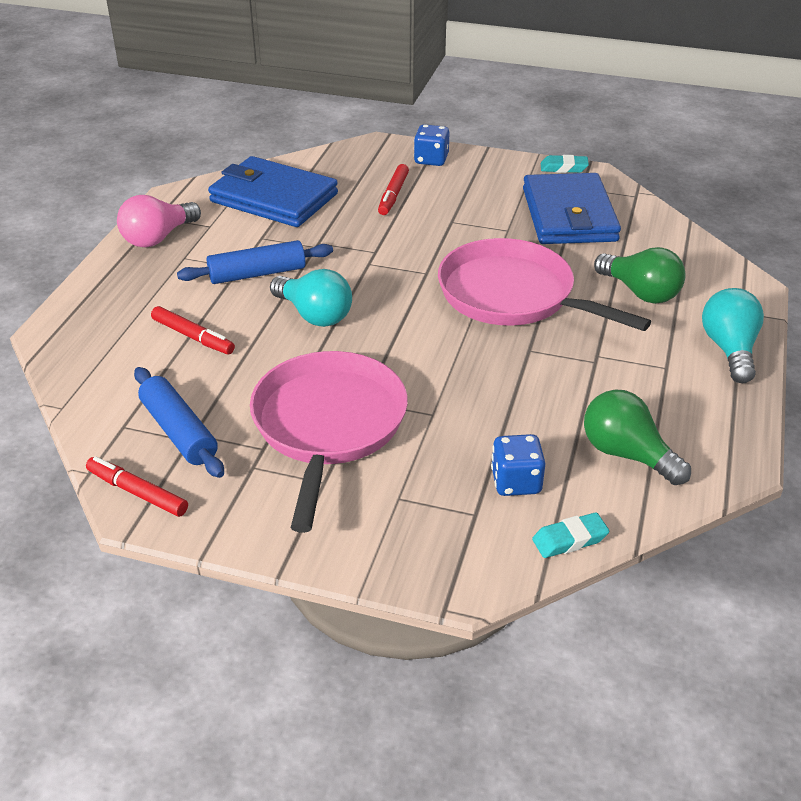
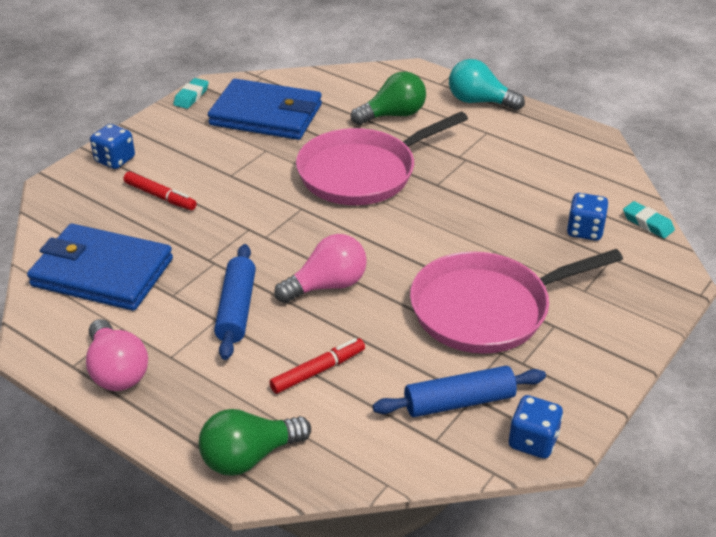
camera: 70 degrees left, 0 degrees up
(137, 493) = (533, 441): red marker -> blue dice
(273, 198) = (102, 272): blue wallet -> blue wallet turned 60 degrees clockwise
(314, 315) = (327, 285): turquoise light bulb -> pink light bulb
(328, 426) = (487, 309): pink pan -> pink pan turned 45 degrees counterclockwise
(569, 539) = (647, 223): turquoise eraser -> turquoise eraser turned 45 degrees counterclockwise
(626, 454) = (572, 176): green light bulb -> green light bulb (249, 457)

